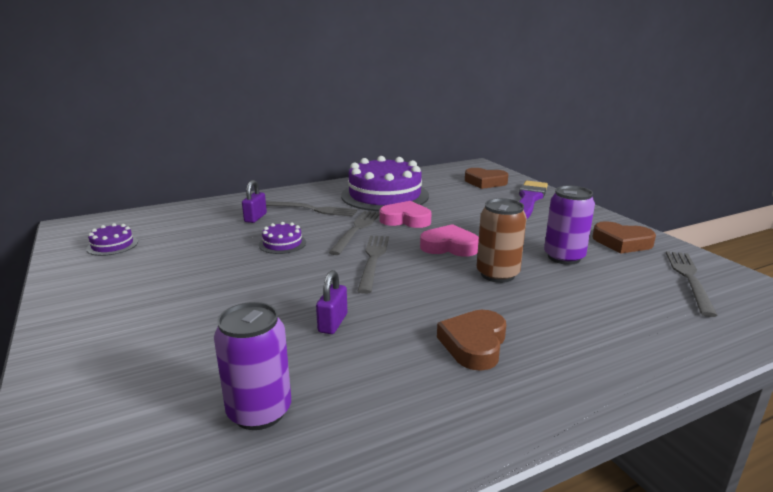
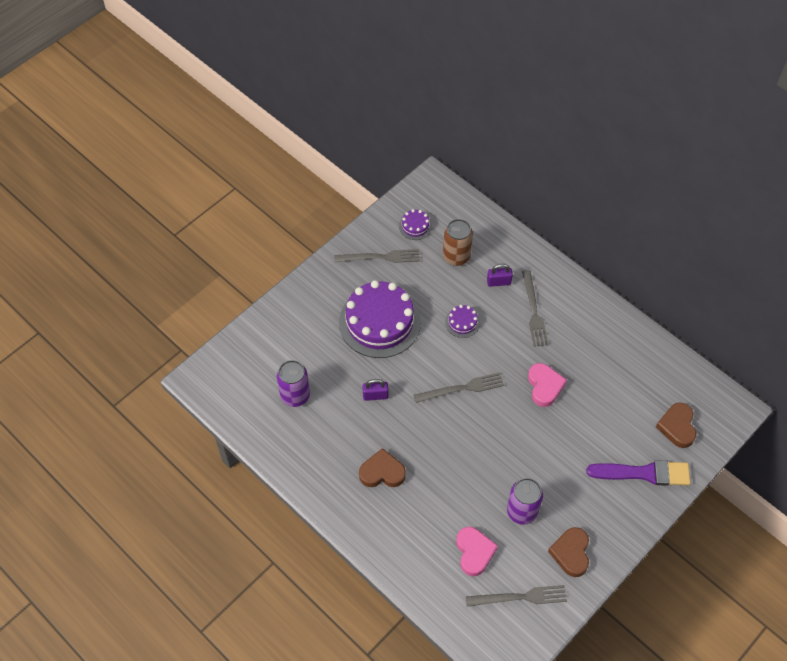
camera: 70 degrees right, 35 degrees up
(356, 230) = (507, 359): grey fork -> grey fork (380, 257)
(385, 195) = (594, 353): purple cake -> purple cake (379, 322)
(449, 246) = (506, 430): pink heart -> pink heart (474, 552)
(497, 274) = (473, 470): brown can -> brown can (456, 256)

